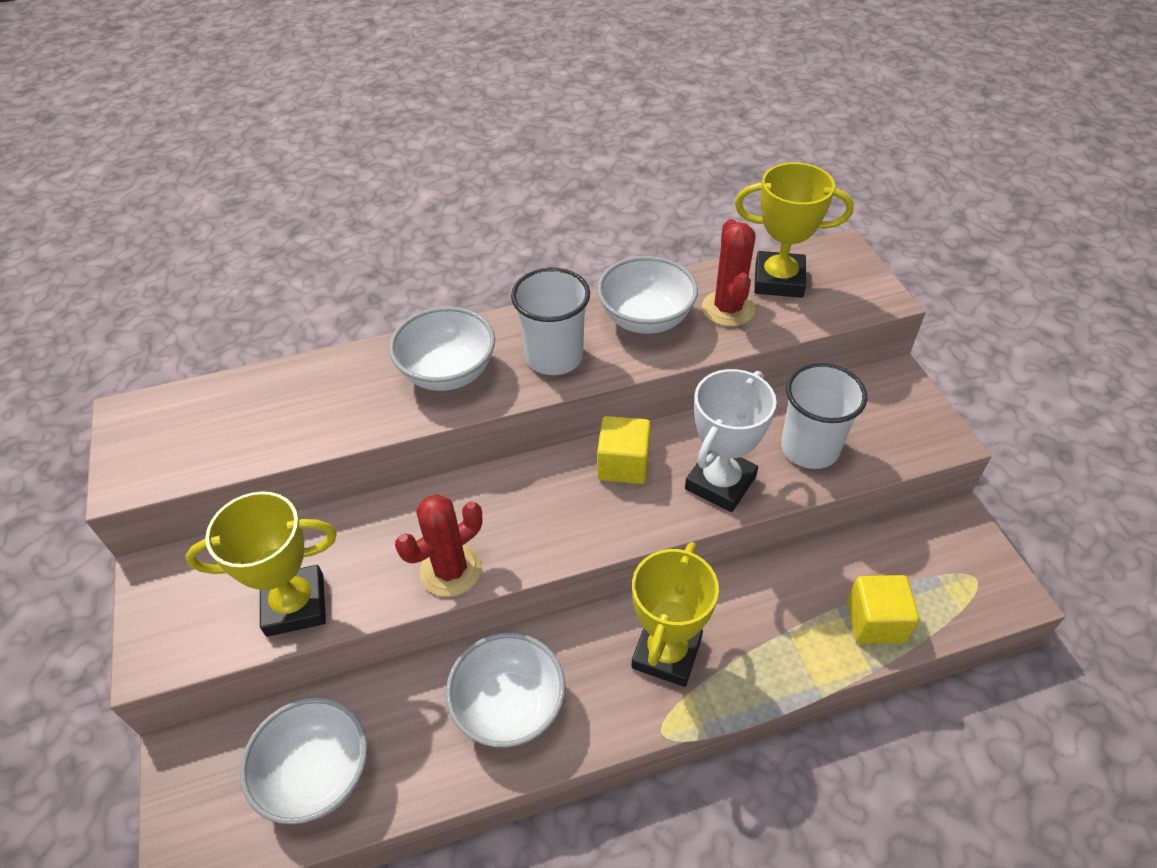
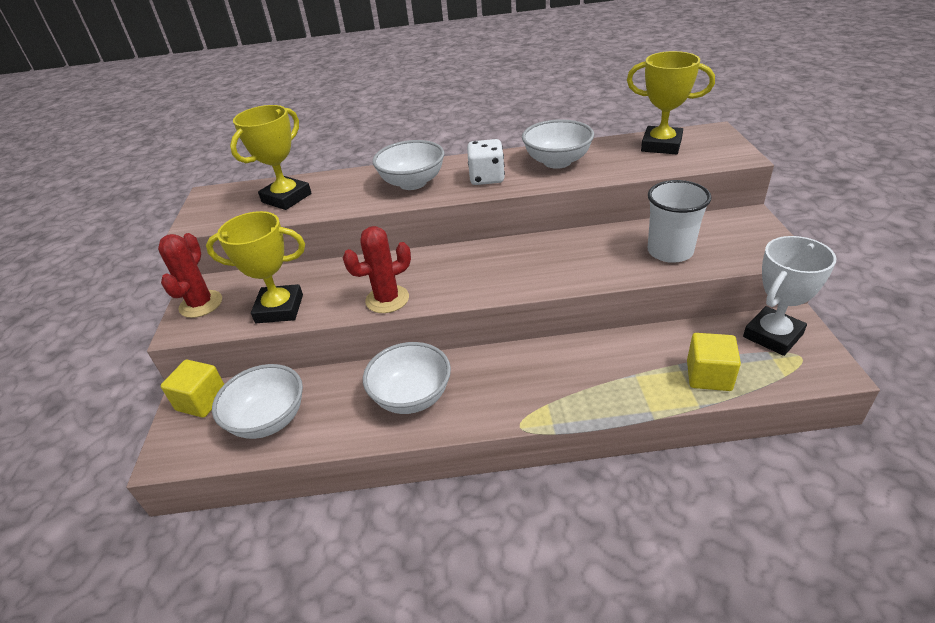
camera: 15 degrees right, 10 degrees down
(554, 357) = (487, 178): white cup -> white dice
(623, 464) = (526, 252): yellow cube -> yellow cube (202, 401)
(666, 653) = (536, 378): yellow trophy -> yellow trophy (286, 198)
(720, 483) = (595, 266): white trophy -> white trophy (772, 335)
(728, 309) = (619, 158): red cactus -> red cactus (201, 304)

